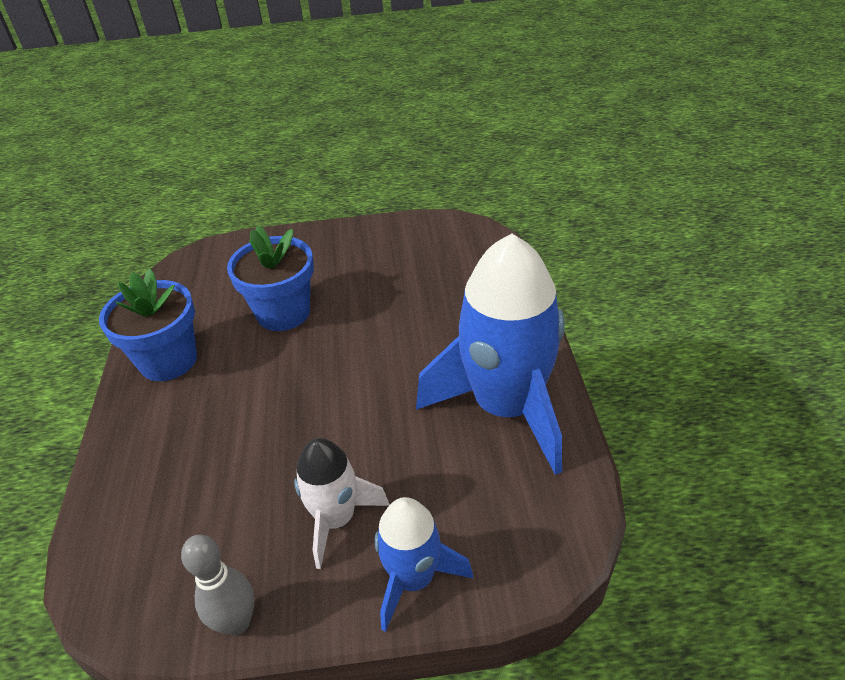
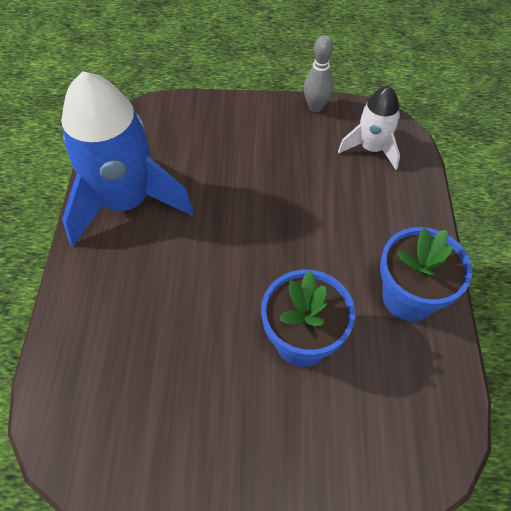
camera: 175 degrees left, 15 degrees up
(336, 519) = (260, 147): white rocket -> white rocket (371, 148)
(414, 578) = (219, 113): blue rocket -> none

